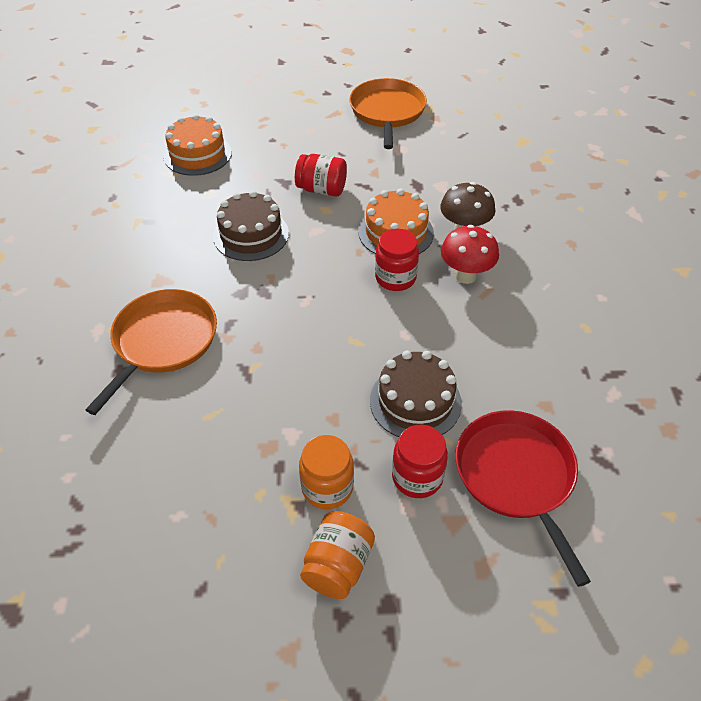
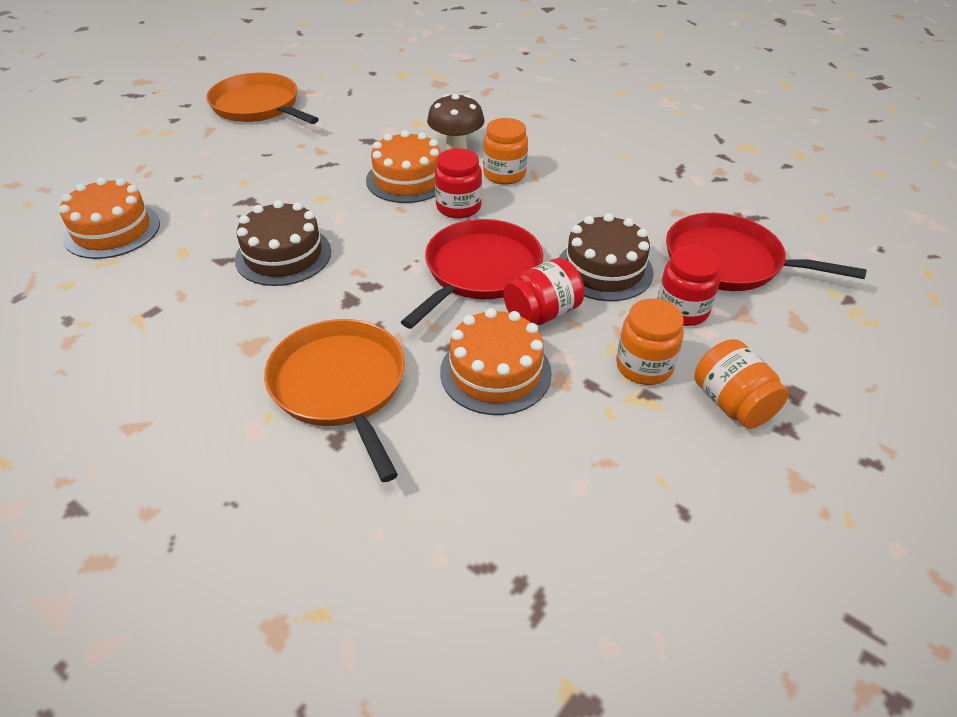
camera: 50 degrees left, 5 degrees down
(243, 407) = (495, 372): none -> orange cake
(321, 189) = (293, 187): red jar -> red jar (542, 313)
(336, 334) = (479, 271): none -> red pan
(465, 276) = (504, 174): red mushroom -> orange jar

